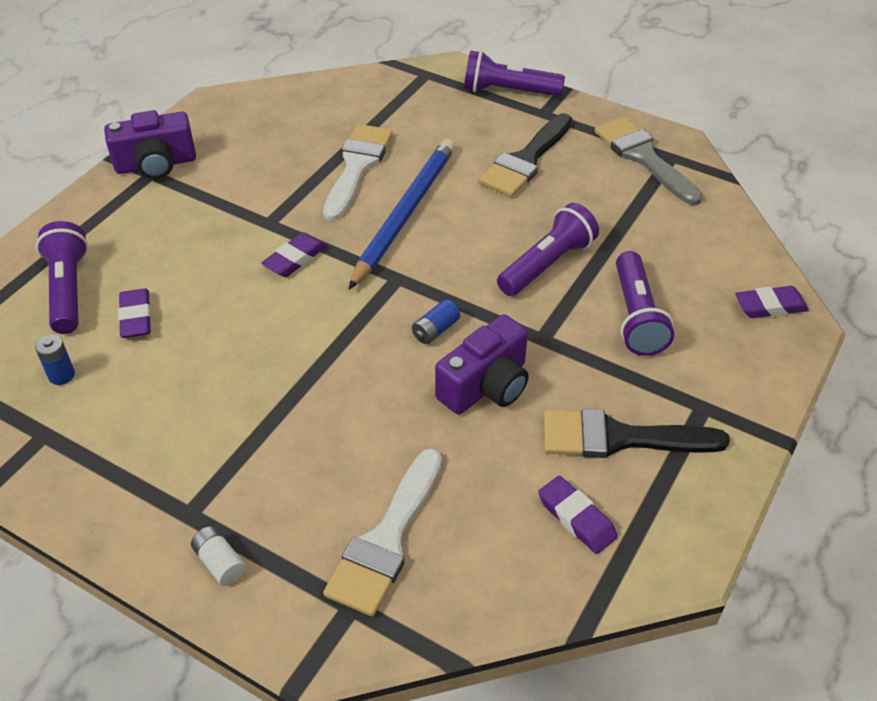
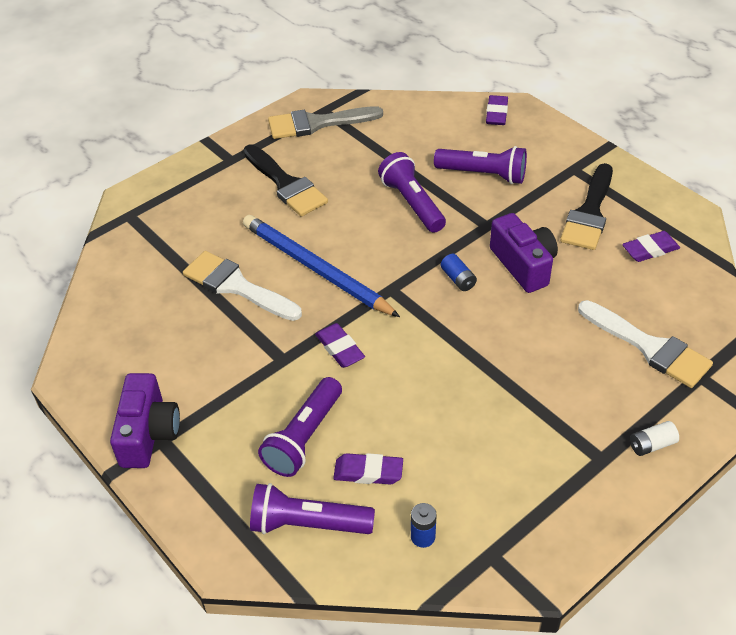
camera: 70 degrees left, 0 degrees up
(508, 91) = (188, 172): purple flashlight -> purple flashlight (304, 437)

